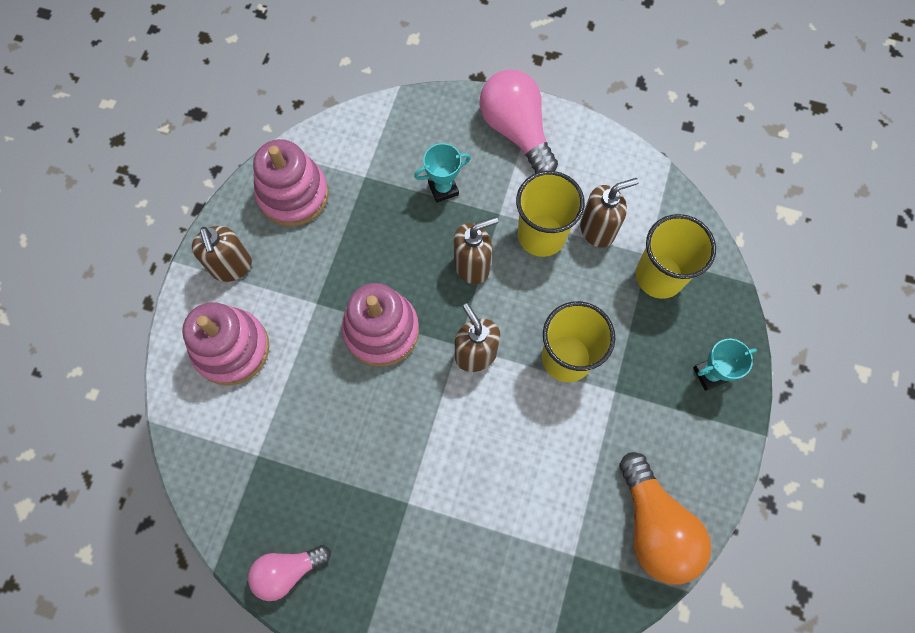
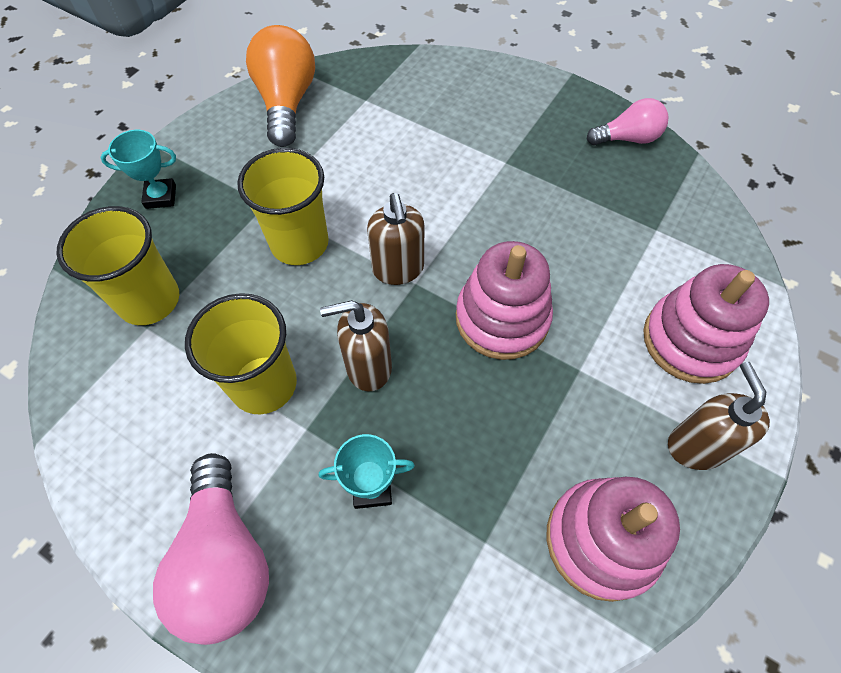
camera: 165 degrees left, 10 degrees down
(597, 230) = (189, 373): brown soap dispenser -> none

